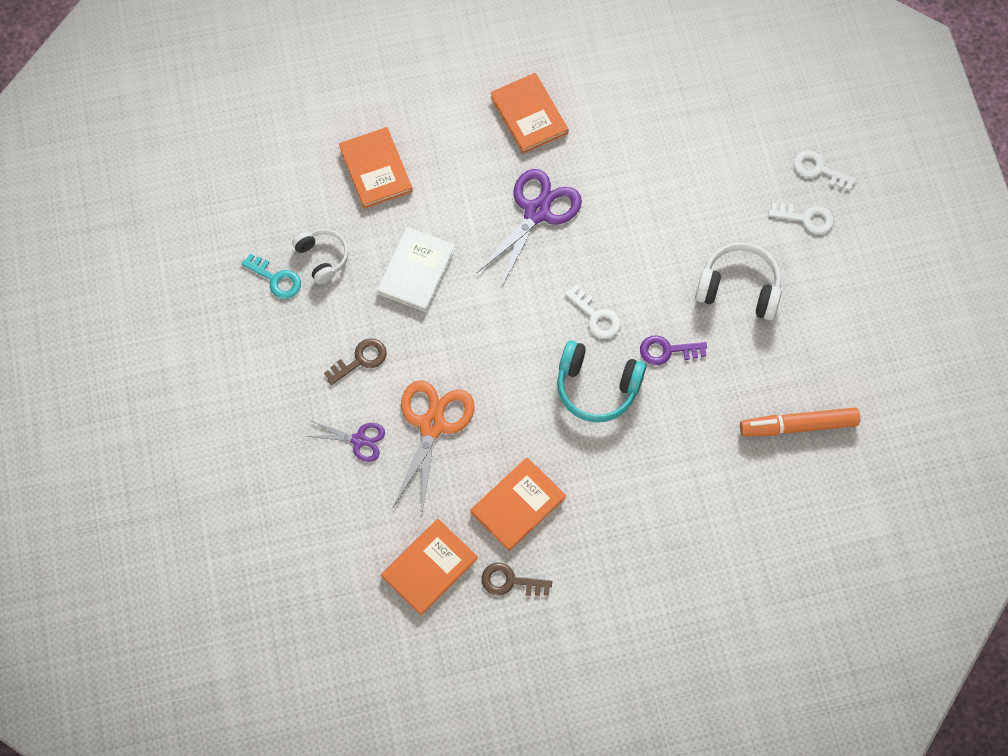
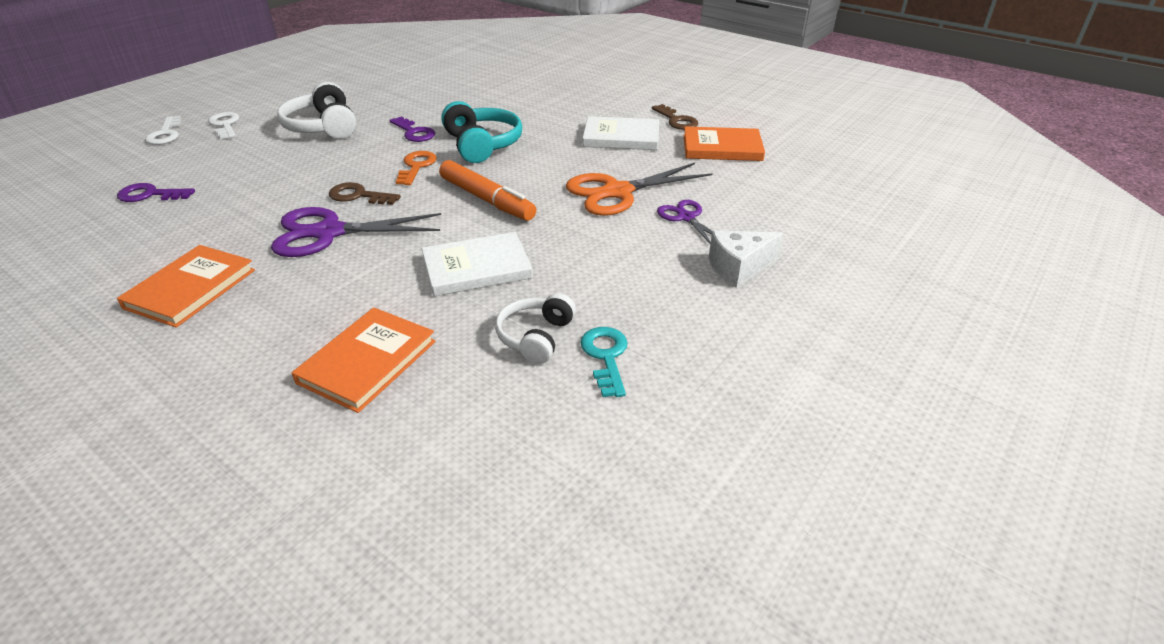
camera: 130 degrees left, 30 degrees down
(279, 417) = (738, 268): none -> white cheese
(361, 360) = (614, 253): brown key -> brown key (358, 196)
(518, 505) = (621, 137): orange book -> white book
(596, 316) = (416, 166): white key -> orange key
(694, 128) = (150, 195): none -> purple key
(798, 426) = (420, 81): orange marker -> orange marker (487, 199)

